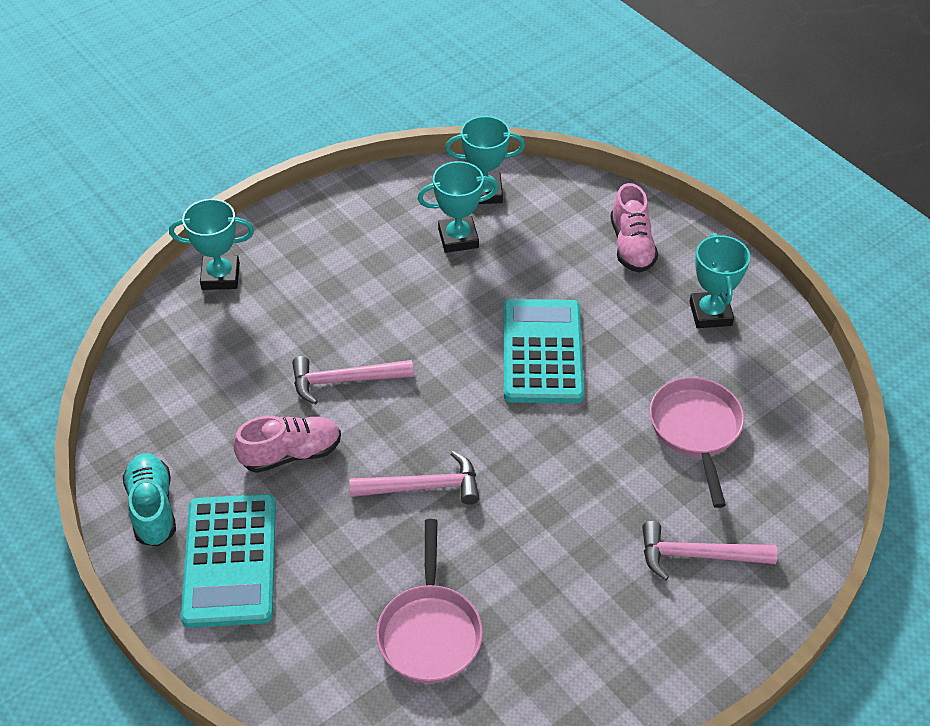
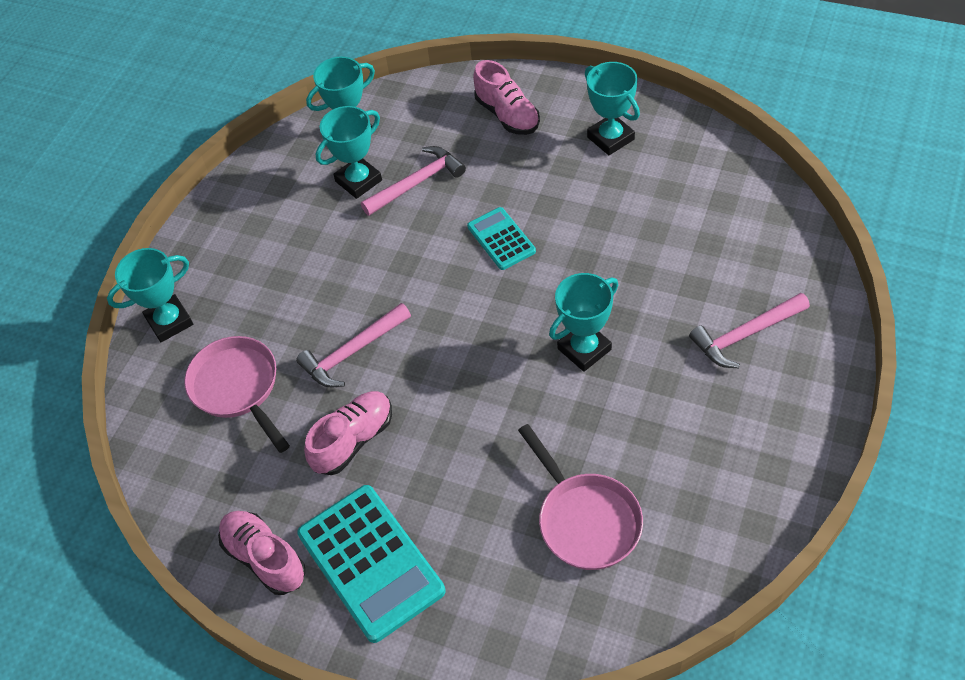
camera: 25 degrees left, 5 degrees up
(153, 508) = (265, 558): turquoise shoe -> pink shoe
(423, 487) = (488, 404): pink hammer -> pink hammer (417, 183)
(541, 486) = (584, 349): none -> turquoise trophy
(542, 352) = (501, 239): turquoise calculator -> turquoise calculator, size x0.56
(696, 430) = (669, 237): pink pan -> pink pan (238, 388)

